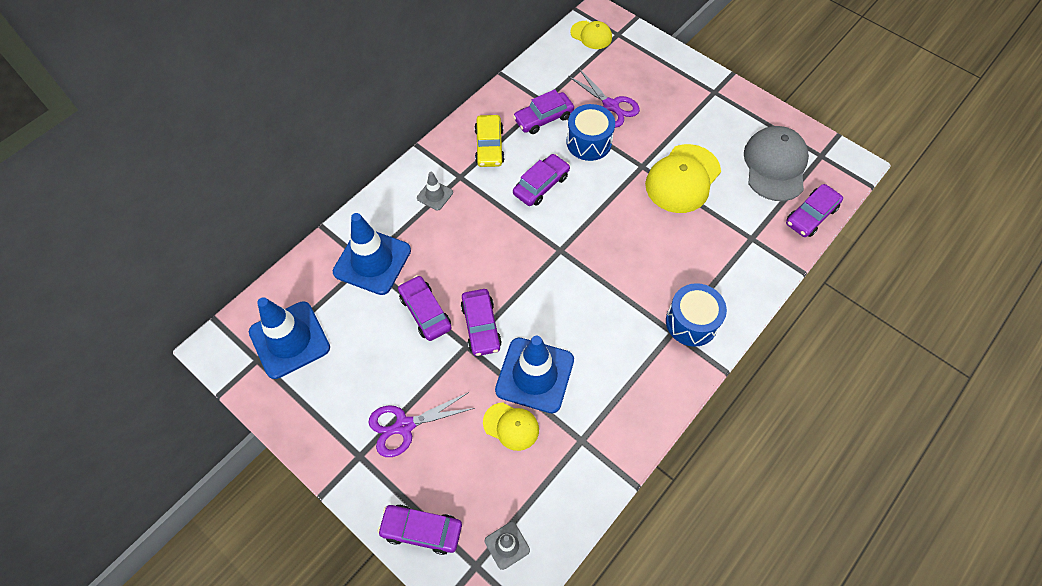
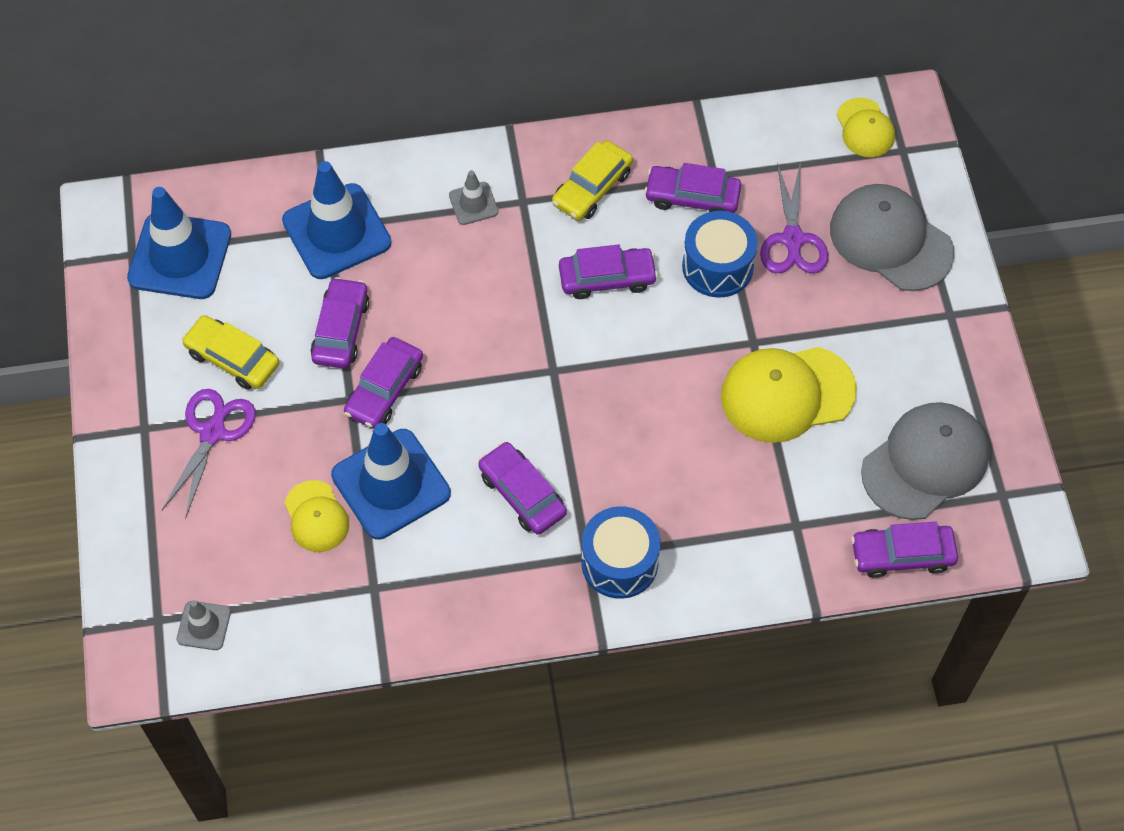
camera: 40 degrees right, 0 degrees up
(376, 374) = (233, 358): none -> yellow car
(404, 426) = (212, 432): purple scissors -> purple scissors turned 90 degrees clockwise
(421, 530) = (138, 546): purple car -> purple car (522, 494)
(654, 76) = (890, 240): none -> grey cap

